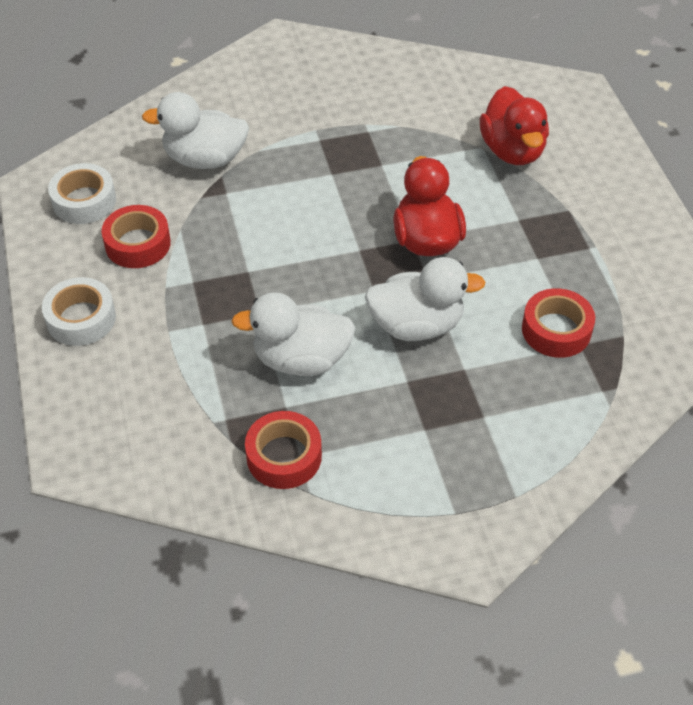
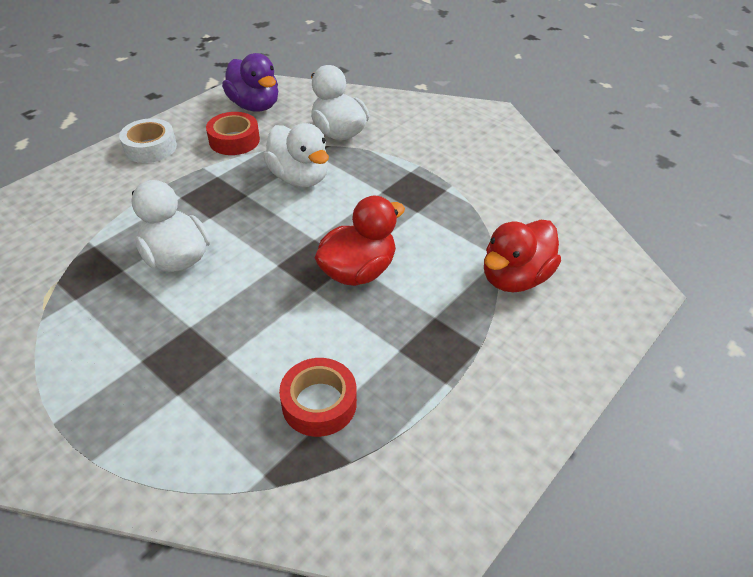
camera: 55 degrees right, 5 degrees down
(84, 201) = (255, 106): white tape -> purple duck
(284, 456) = (71, 291): red tape -> none
(416, 325) = (257, 306): white duck -> white duck (299, 178)

